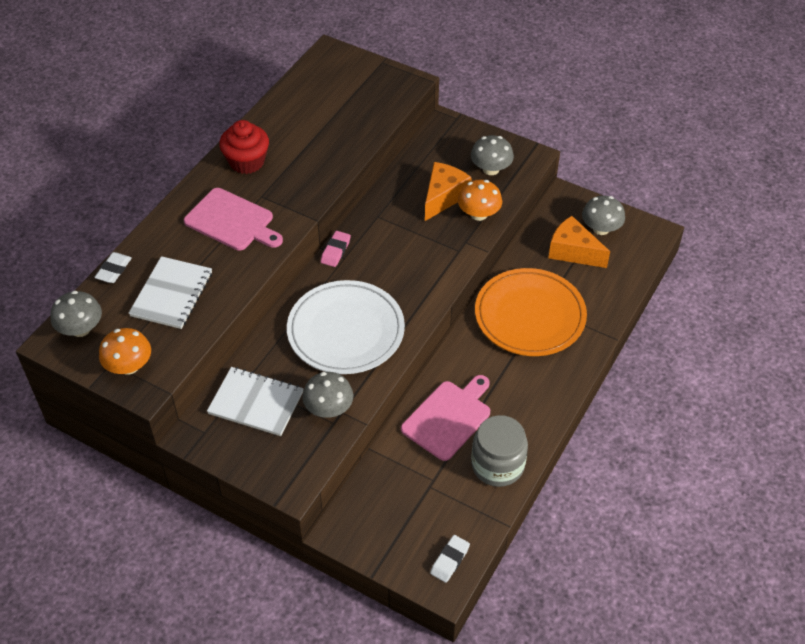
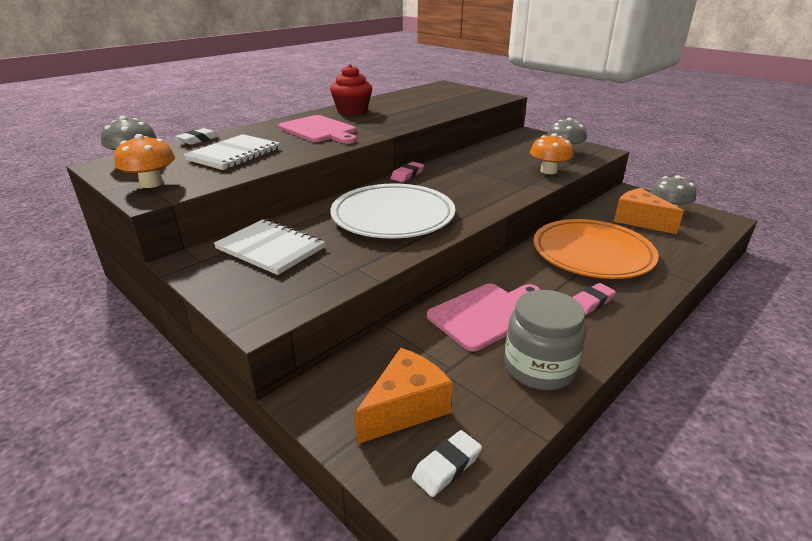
camera: 15 degrees right, 20 degrees down
(329, 408) = (345, 263): grey mushroom -> none
(443, 197) = (517, 160): orange cheese -> orange cheese (405, 408)
(531, 384) = (590, 302): none -> pink eraser

